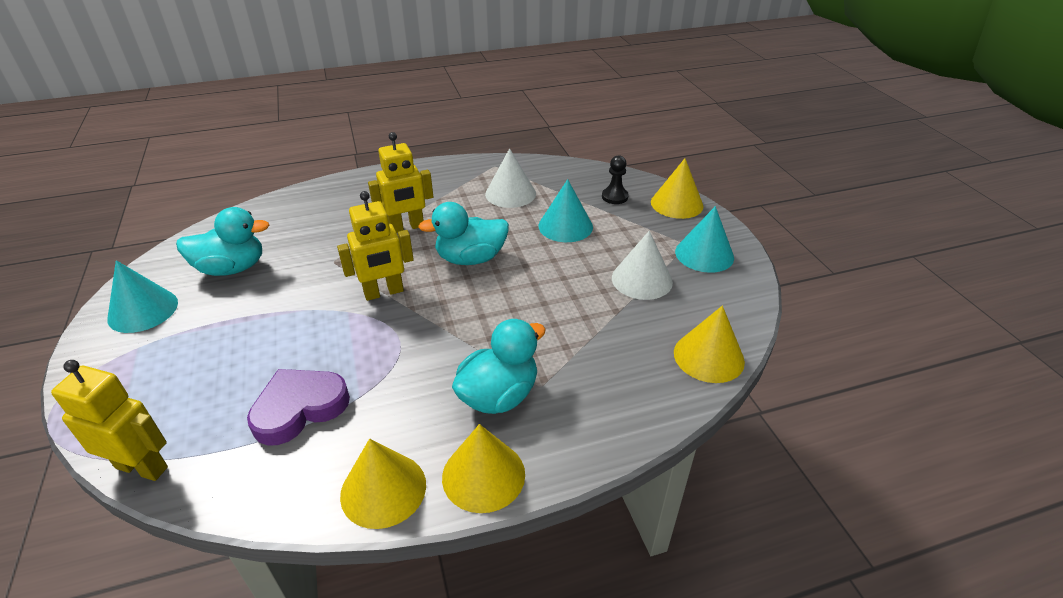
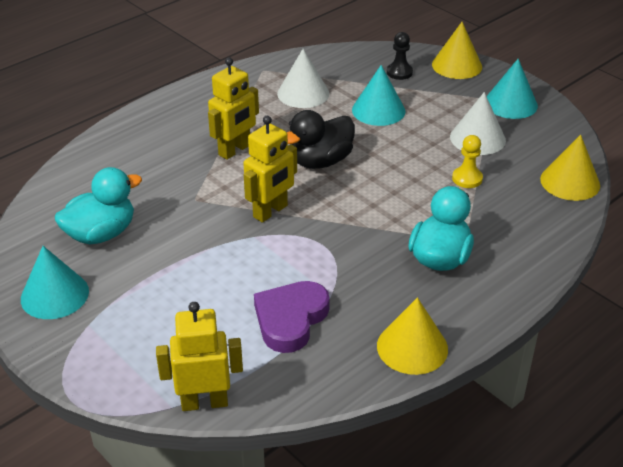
camera: 25 degrees left, 0 degrees up
(470, 259) = (320, 161): turquoise duck -> black duck
(483, 475) = (475, 313): yellow cone -> none
(597, 318) = (467, 178): none -> yellow pawn

